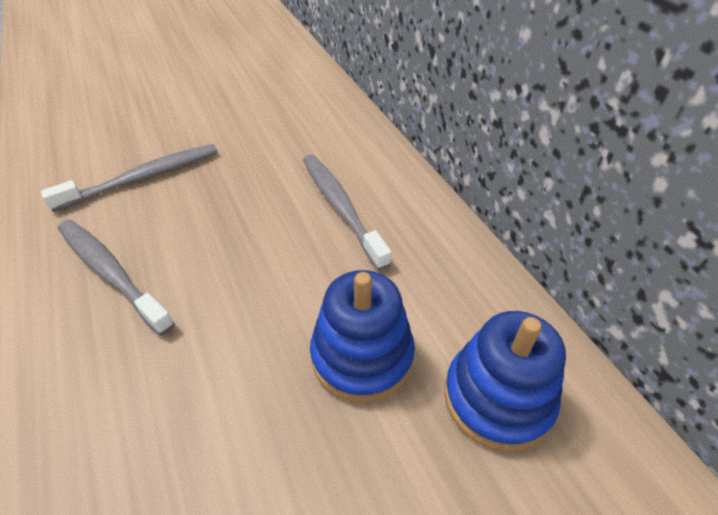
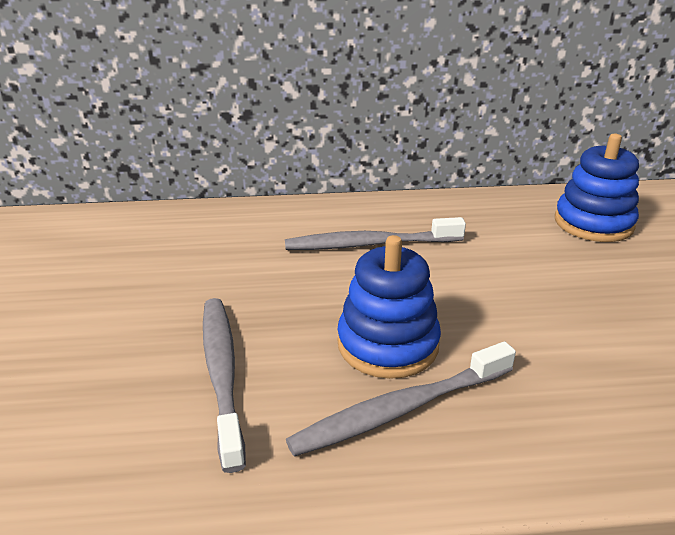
camera: 70 degrees left, 15 degrees down
(362, 356) = (551, 266): blue stacking toy -> blue stacking toy (388, 344)

